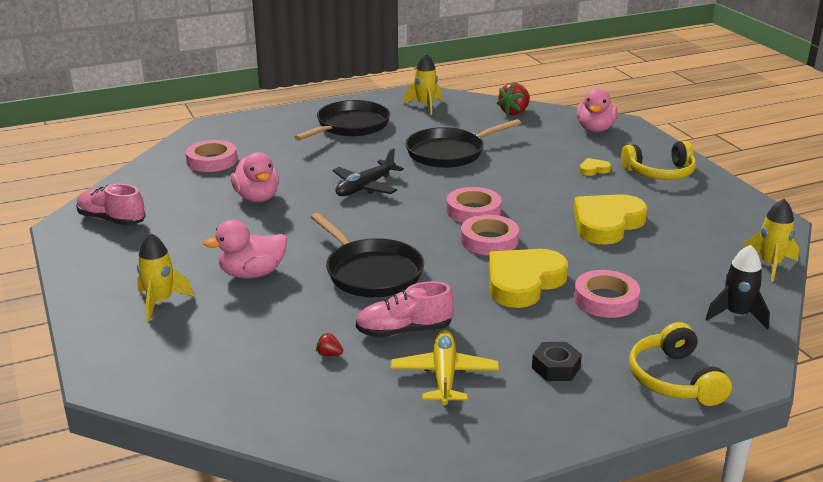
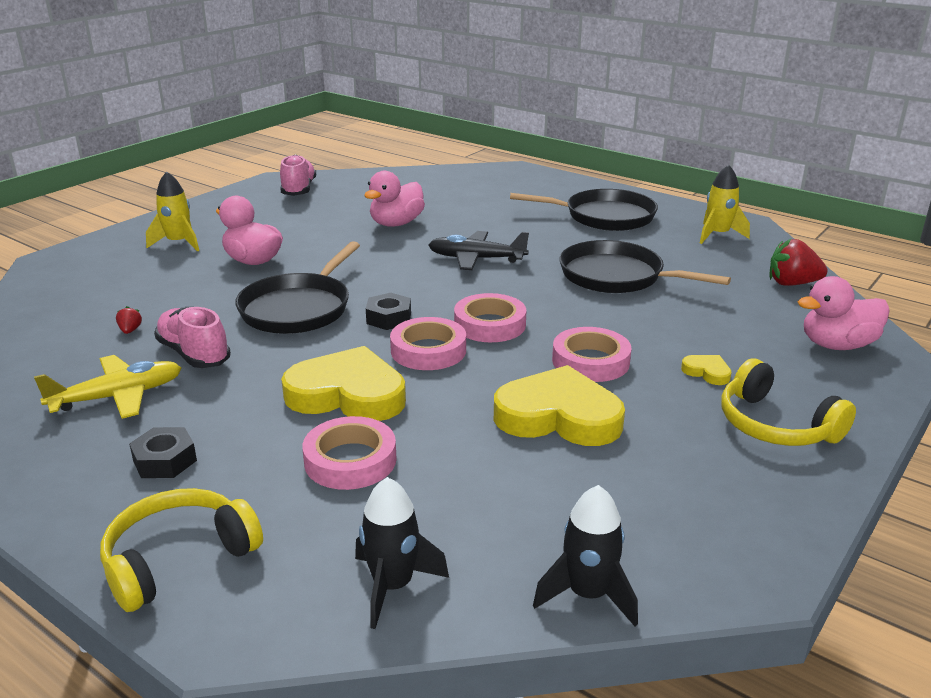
camera: 60 degrees right, 0 degrees up
(212, 161) = (445, 189): pink tape -> pink tape (590, 361)
(426, 242) = (389, 318): none -> black nut
(770, 265) = (588, 594): yellow rocket -> black rocket

